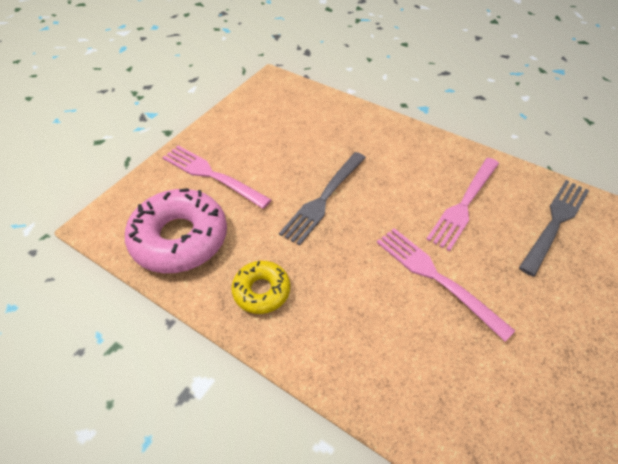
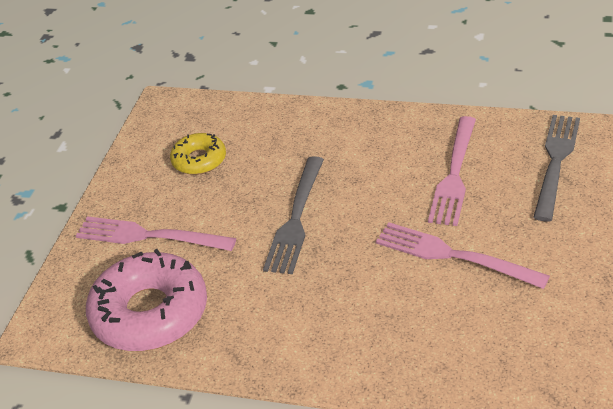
camera: 15 degrees left, 10 degrees down
(261, 291) = (273, 331): yellow donut -> yellow donut (199, 160)

